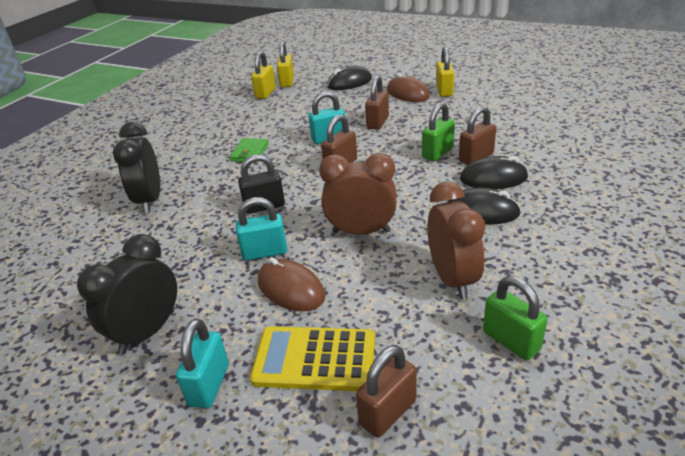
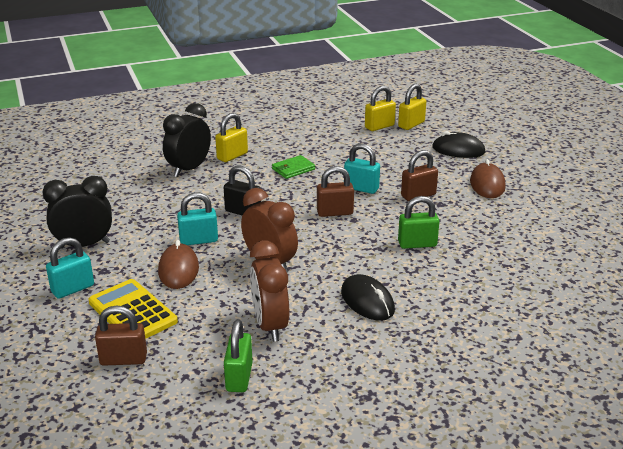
camera: 40 degrees right, 5 degrees down
(265, 252) = (198, 240): turquoise padlock -> turquoise padlock turned 45 degrees counterclockwise
(444, 91) = (522, 198): yellow padlock -> yellow padlock (232, 156)
(452, 279) = (270, 325): brown clock -> brown clock turned 135 degrees clockwise
(476, 157) = (438, 264): brown padlock -> none
(493, 178) = (420, 286): black mouse -> none

